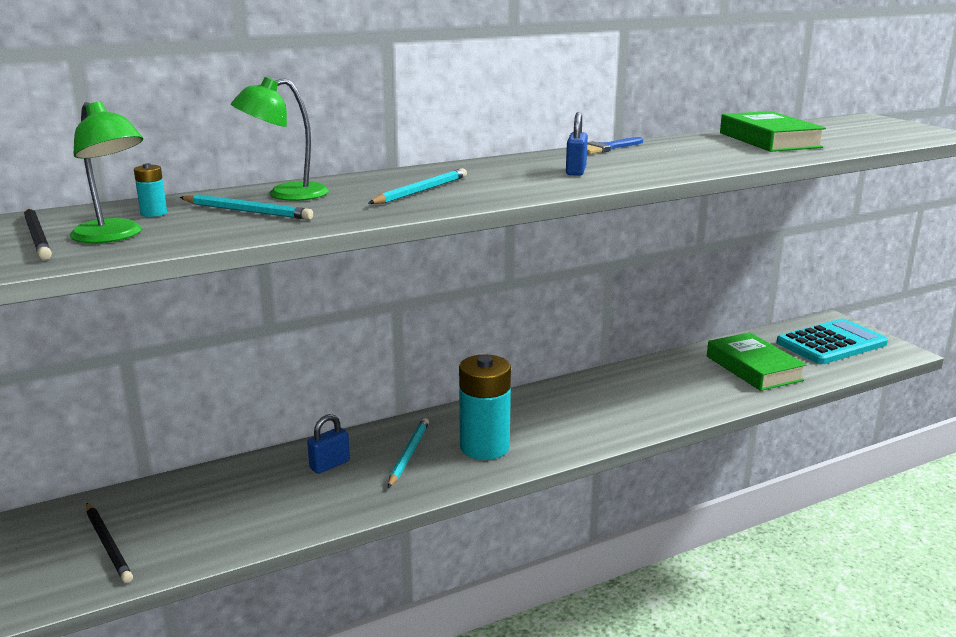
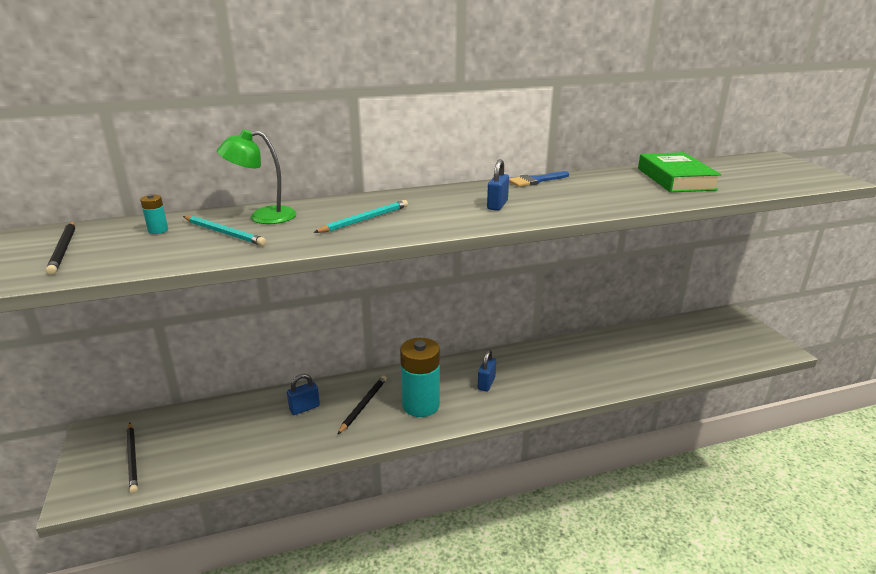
camera: 10 degrees right, 5 degrees up
(113, 236) = (114, 253): green lamp -> none
(408, 454) = (363, 405): turquoise pencil -> black pencil
(560, 416) = (486, 383): none -> blue padlock
(753, 368) = (652, 354): green book -> none
(831, 343) = (724, 336): turquoise calculator -> none

